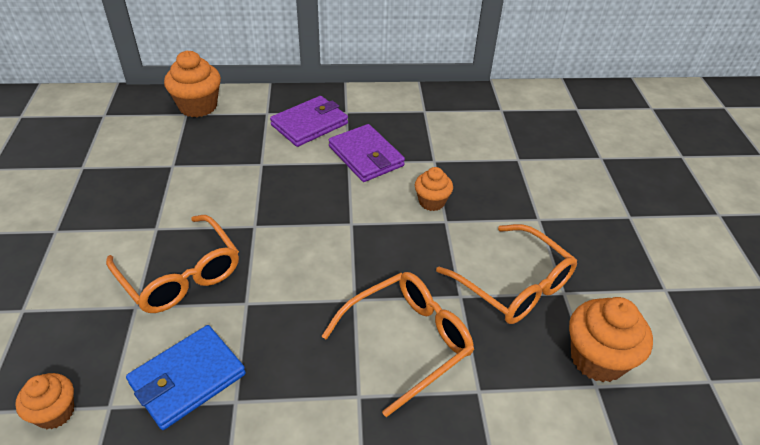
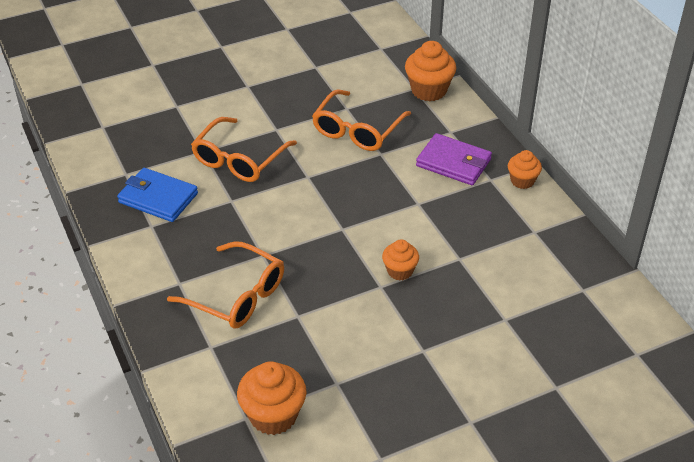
camera: 70 degrees right, 0 degrees up
(55, 412) = (113, 154): orange cupcake -> orange cupcake (522, 181)
(366, 156) = (434, 212): purple wallet -> none
(514, 285) = (327, 348): orange glasses -> orange glasses (357, 130)

